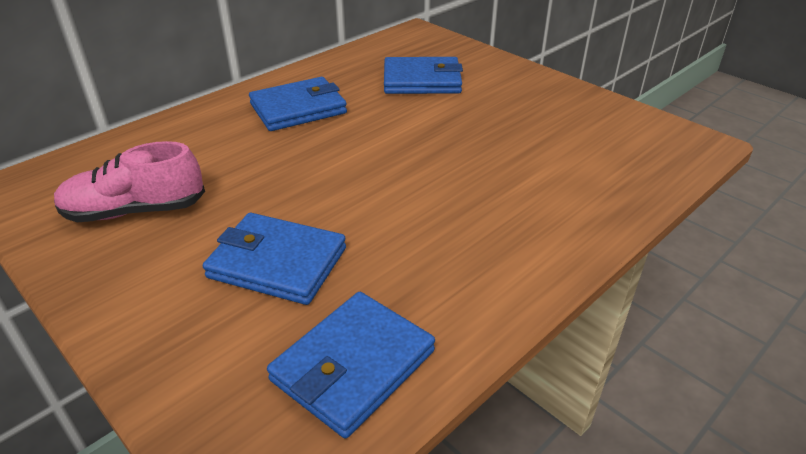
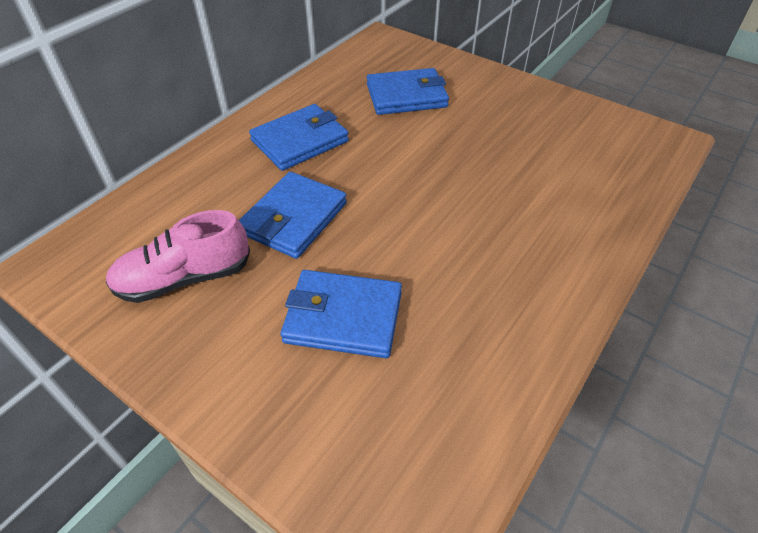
camera: 10 degrees left, 10 degrees up
(353, 366) = (450, 414): blue wallet -> blue wallet (294, 218)

